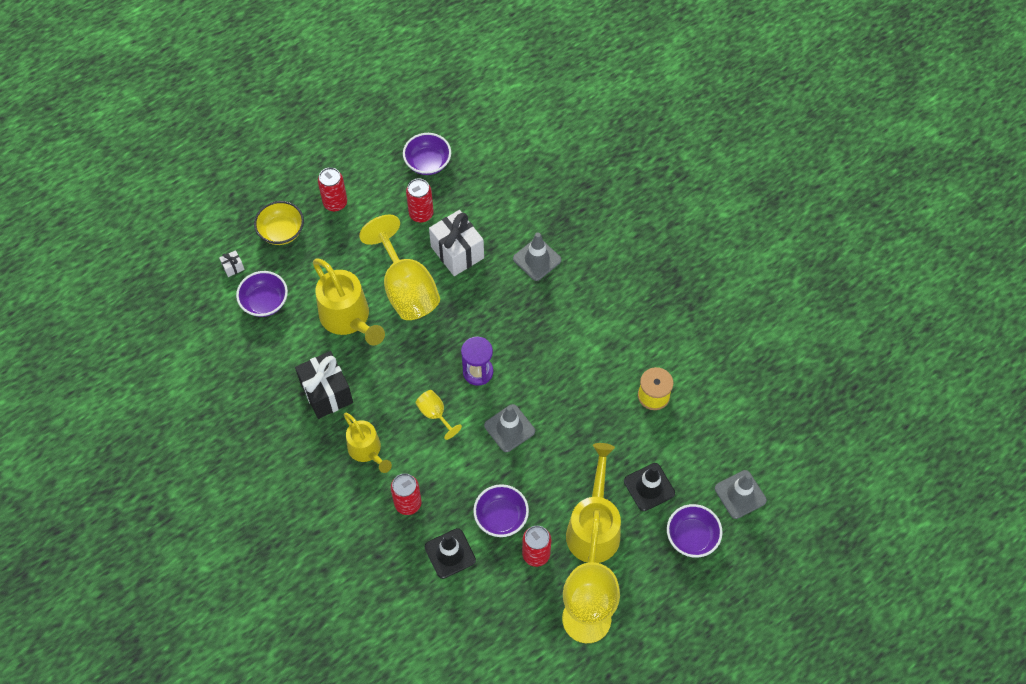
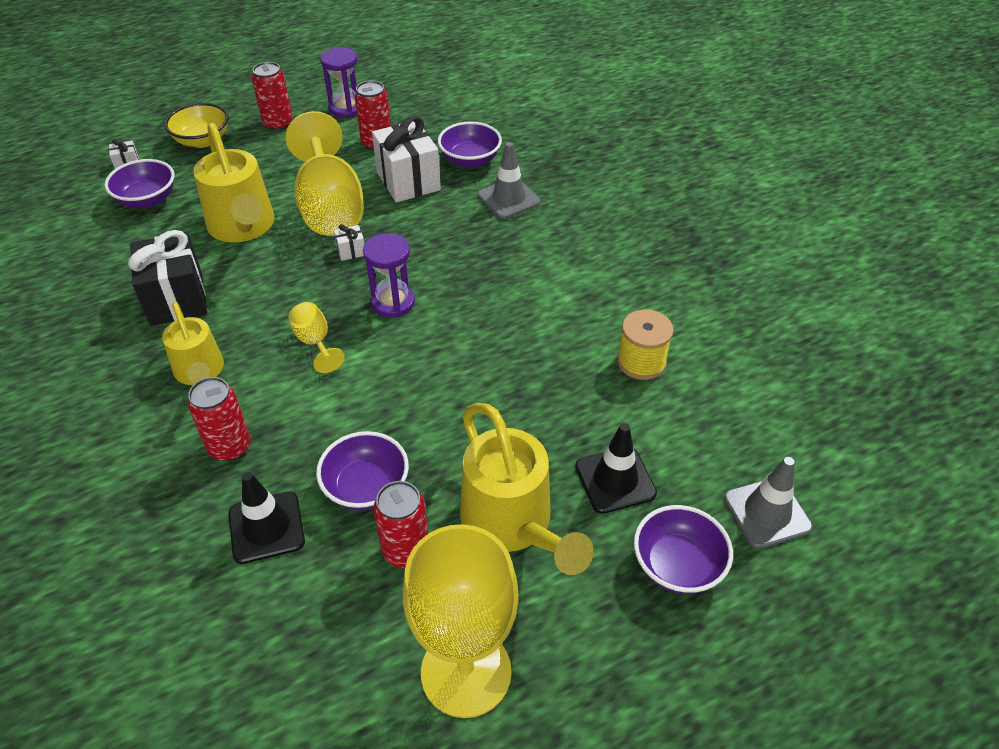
camera: 10 degrees right, 15 degrees down
(384, 177) = (346, 108): none -> purple hourglass
(428, 163) = (401, 102): purple bowl -> purple bowl (470, 160)
(435, 329) = (351, 251): none -> white gift
(509, 428) = (416, 373): grey traffic cone -> none
(594, 527) = (513, 524): yellow watering can -> yellow watering can turned 135 degrees clockwise

